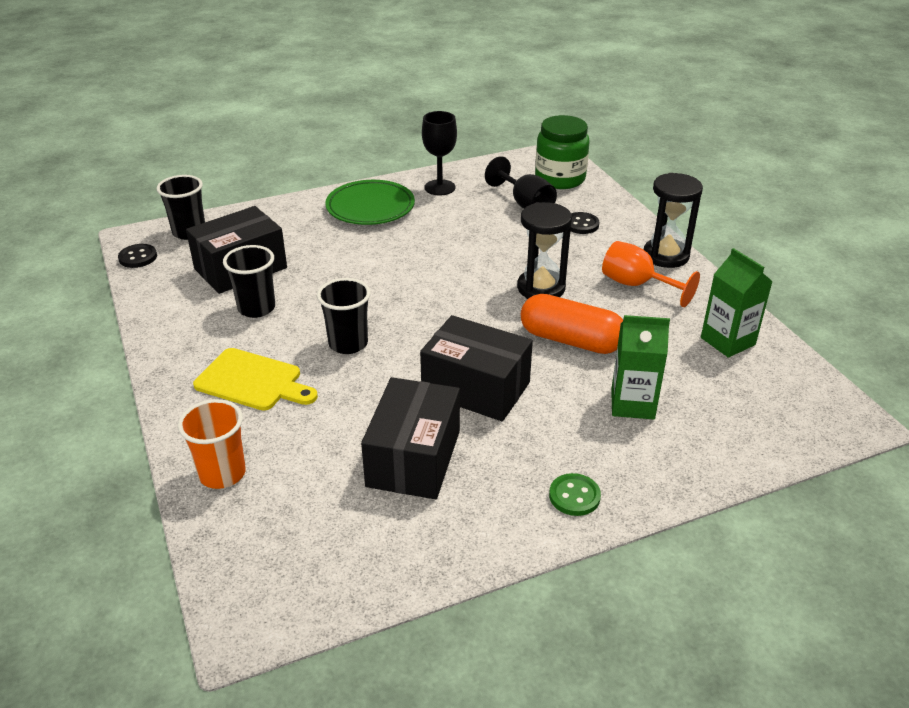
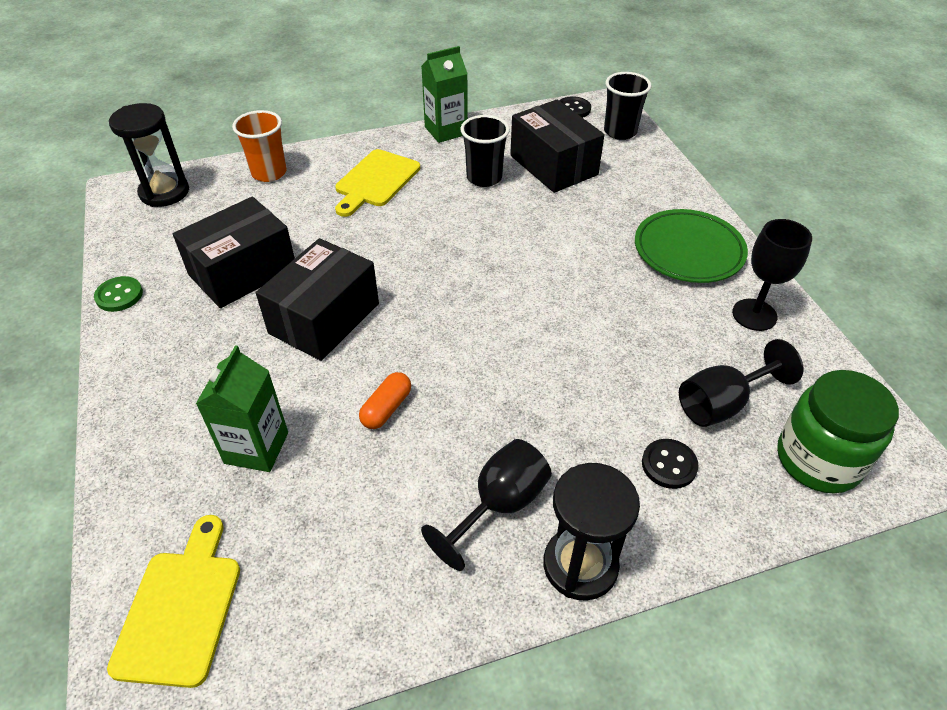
camera: 95 degrees right, 10 degrees up
(348, 344) = (417, 234): black cup -> none
(414, 458) = (243, 271): black box -> black box turned 60 degrees counterclockwise
(541, 288) = (500, 394): black hourglass -> black hourglass (164, 192)
(571, 340) = (386, 408): orange capsule -> orange capsule, size x0.53
(574, 496) = (147, 374): green button -> green button (119, 295)
(636, 285) = (499, 505): orange goblet -> black goblet
(727, 341) = (346, 592): green carton -> green carton (446, 131)
(779, 414) = (180, 609): none -> yellow cutting board

